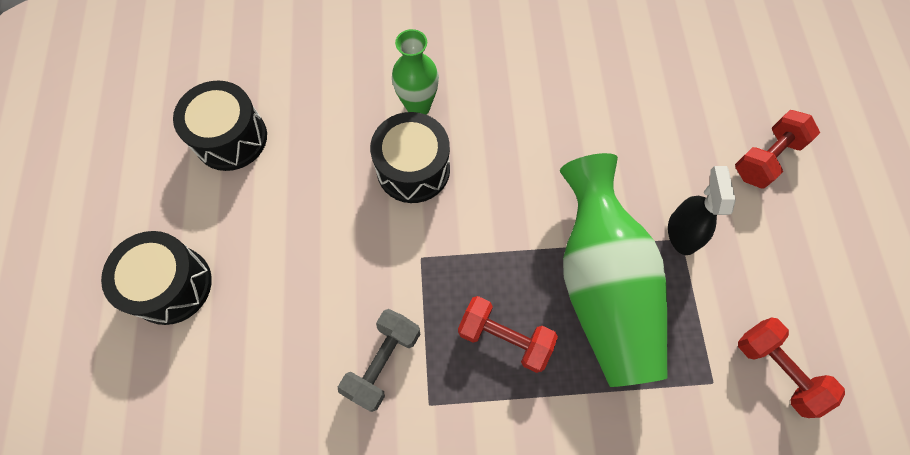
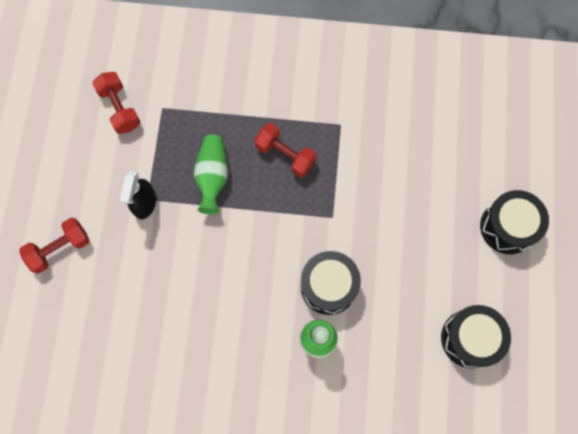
camera: 170 degrees left, 5 degrees up
(383, 362) = (366, 153): grey dumbbell -> none
(601, 286) = (213, 177): green vase -> green vase, size x0.54

